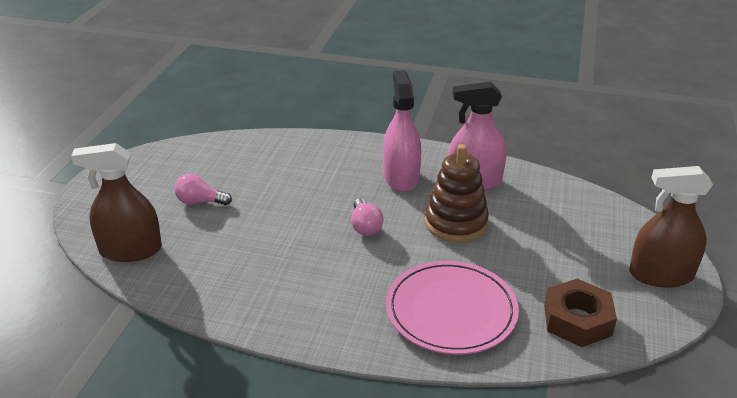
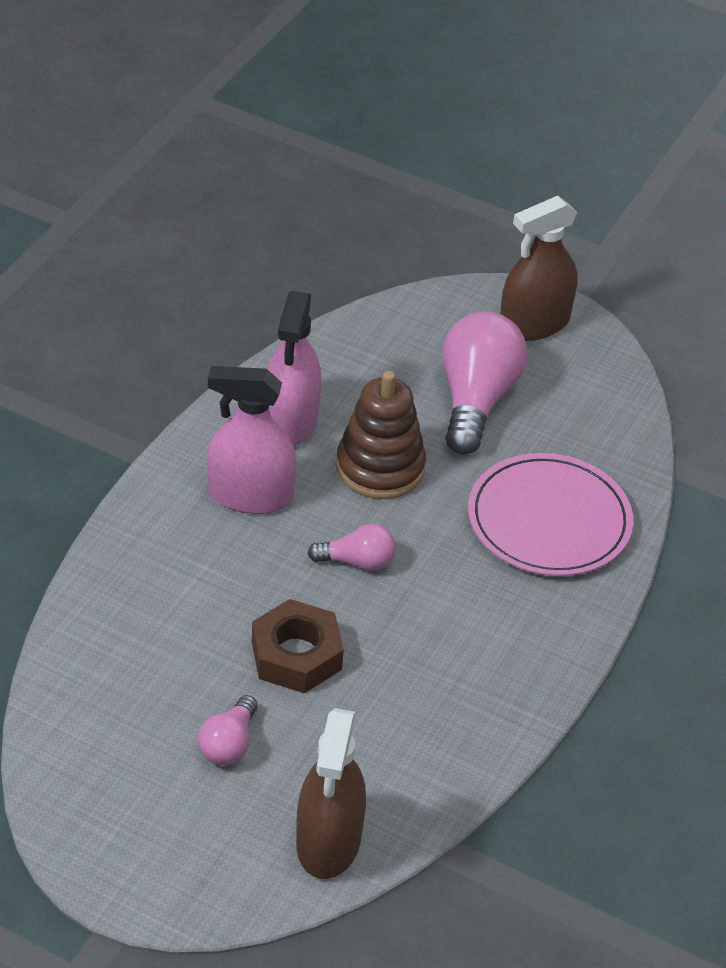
camera: 80 degrees left, 10 degrees up
(553, 256) = (476, 400): none -> pink light bulb
(577, 320) = (591, 419): brown nut -> brown nut (296, 655)
(661, 275) = (534, 323): brown spray bottle -> brown spray bottle turned 45 degrees clockwise

